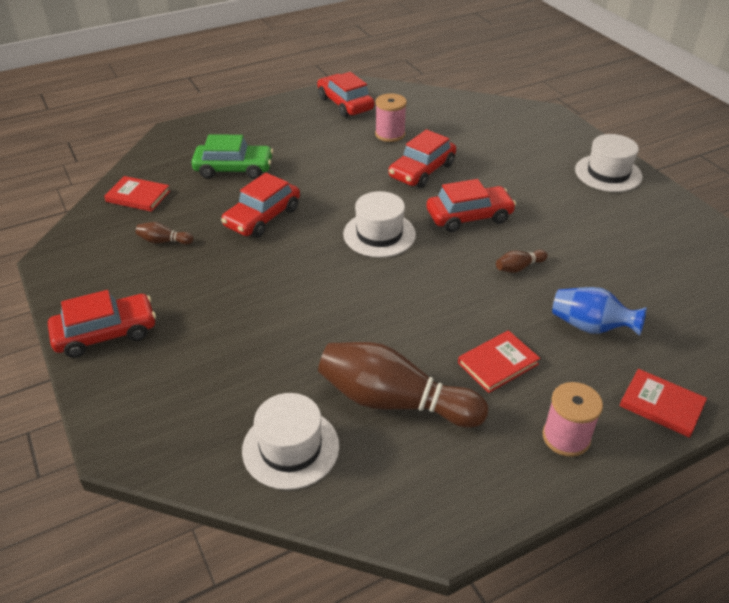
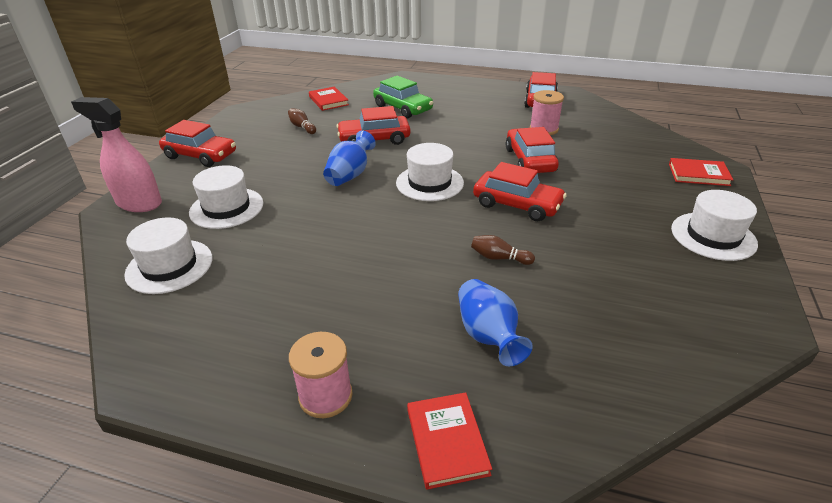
camera: 45 degrees right, 5 degrees down
(137, 421) = (139, 203): none -> pink spray bottle
(242, 365) = (226, 208): none -> white hat
(301, 265) = (350, 175): none -> blue vase
(395, 401) = (263, 283): brown bowling pin -> none
(422, 171) = (530, 160): red car -> red car turned 90 degrees clockwise
(498, 363) = (368, 309): red book -> red book (698, 174)

